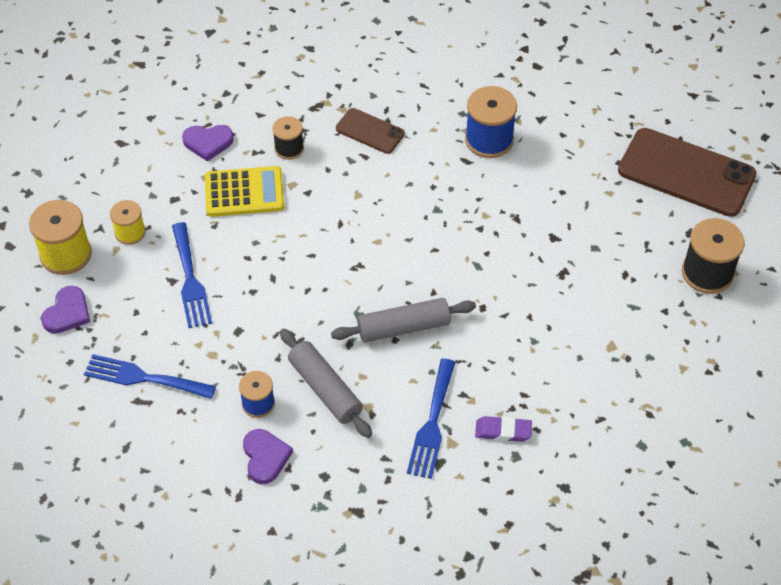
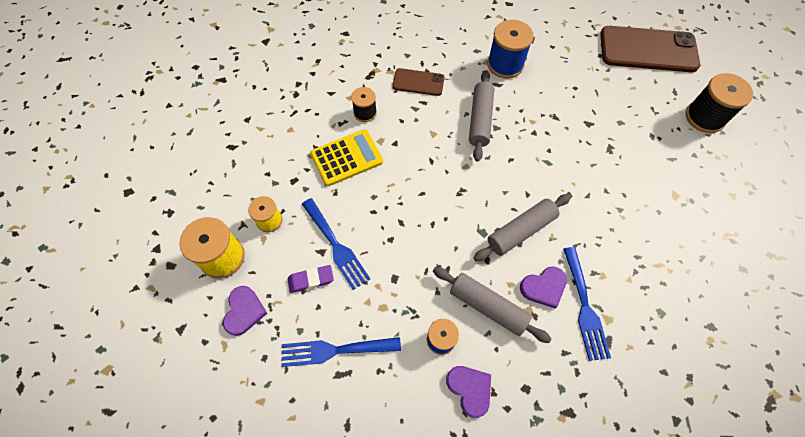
camera: 20 degrees left, 10 degrees up
(208, 142) = (301, 126): purple heart -> purple heart (544, 287)
(422, 195) = (480, 120): none -> grey rolling pin
(503, 431) = (640, 294): purple eraser -> purple eraser (311, 280)

